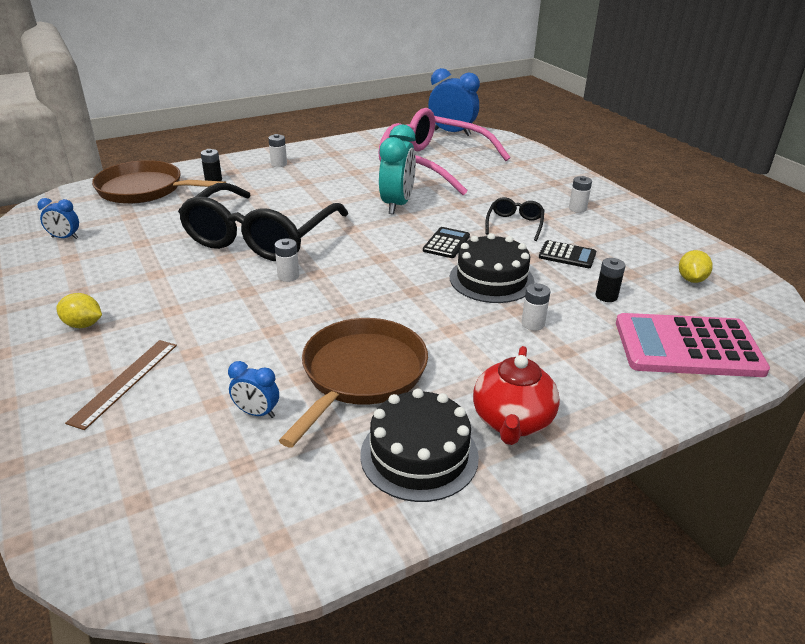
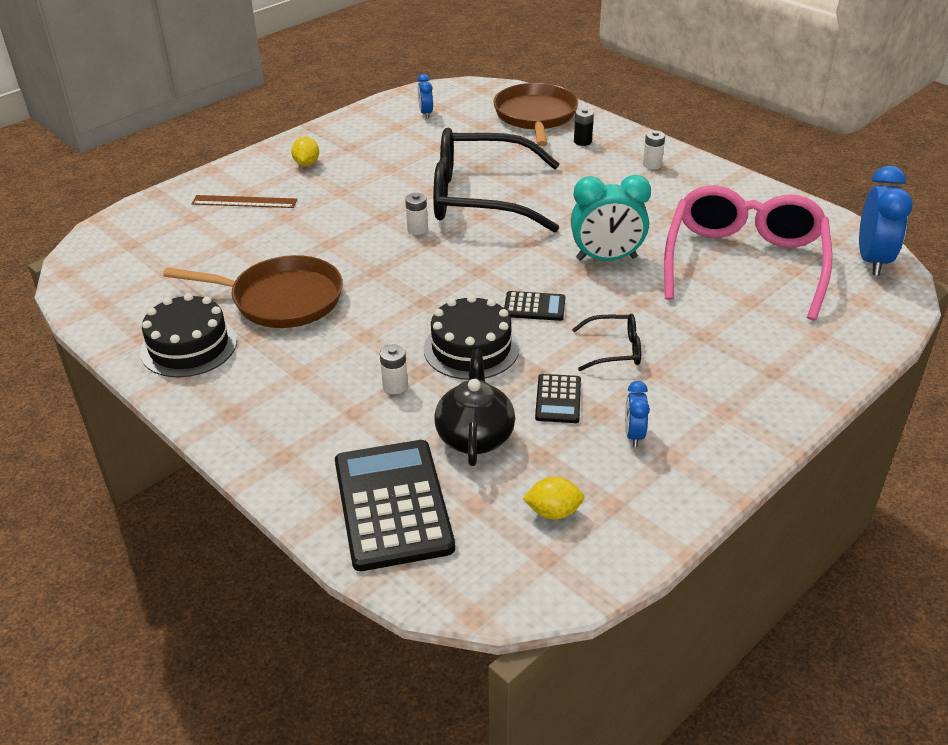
camera: 75 degrees right, 5 degrees up
(257, 413) = (222, 263): blue clock -> blue clock (633, 435)
(512, 421) = (238, 389): red teapot -> none
(577, 208) = (700, 399): white battery -> none
(606, 296) = (475, 436): black battery -> black teapot
(687, 347) = (392, 504): pink calculator -> black calculator

